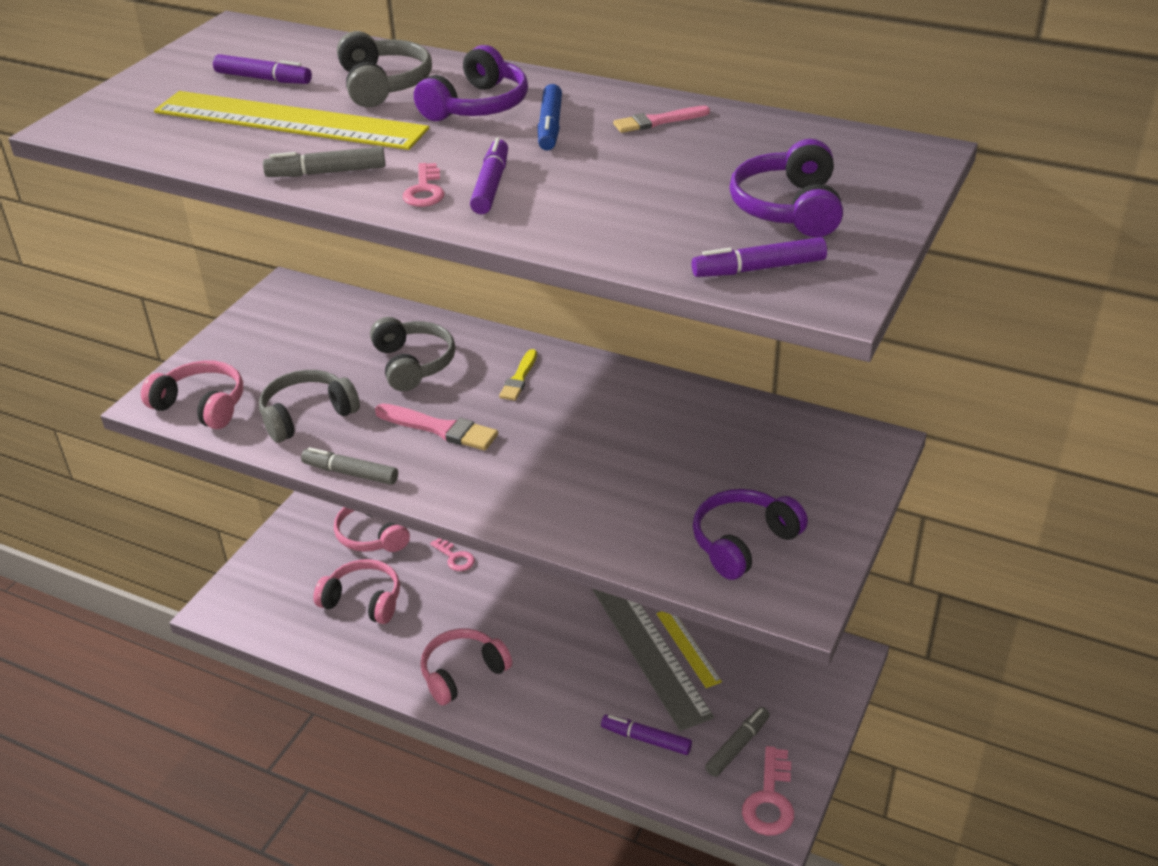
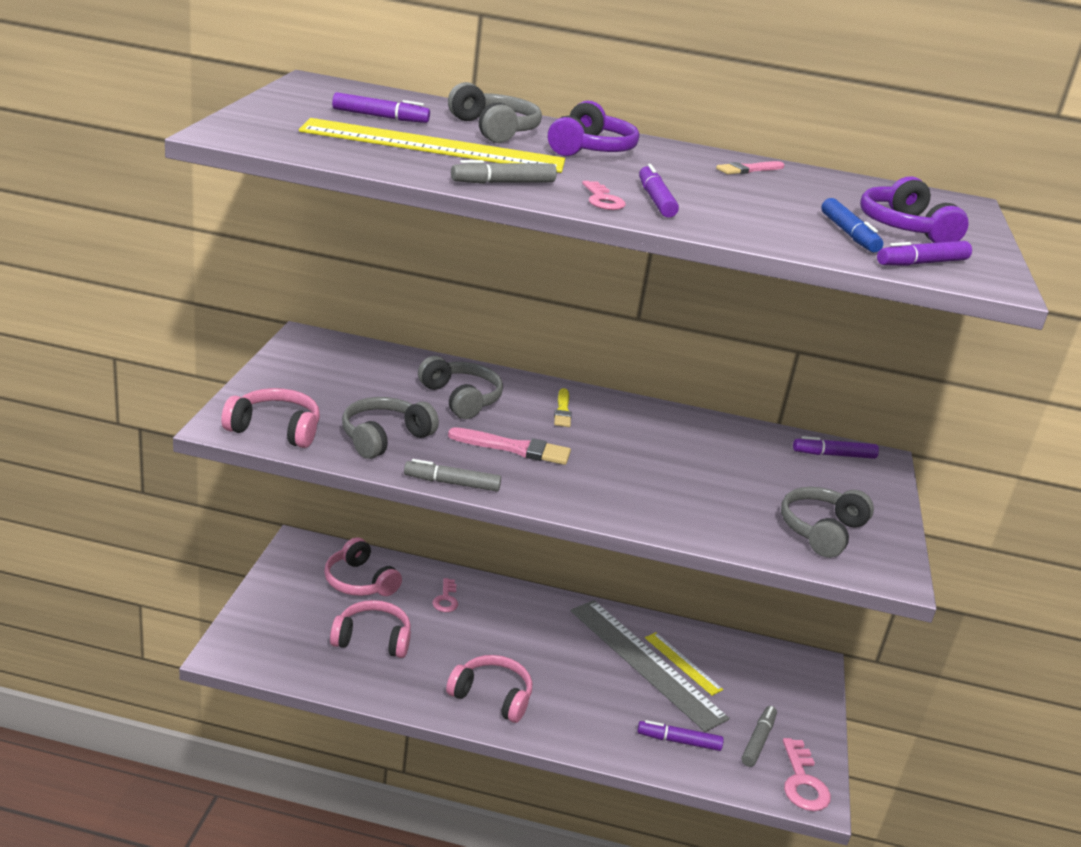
camera: 20 degrees left, 10 degrees down
(455, 557) = (446, 599): pink key -> pink key turned 60 degrees clockwise
(462, 673) = (492, 696): pink headphones -> pink headphones turned 75 degrees clockwise
(550, 126) = (665, 166): blue marker -> blue marker (848, 234)
(743, 542) = (821, 531): purple headphones -> grey headphones
(818, 437) = (833, 455): none -> purple marker

